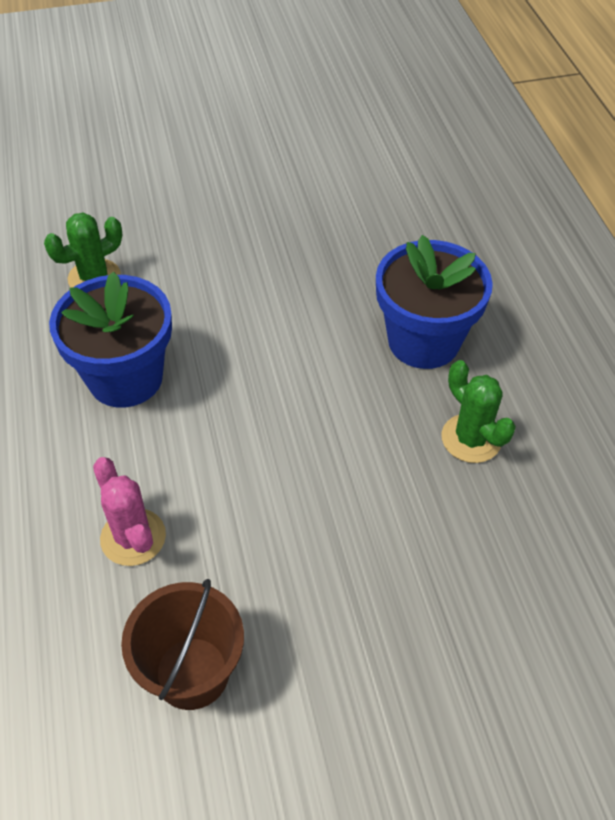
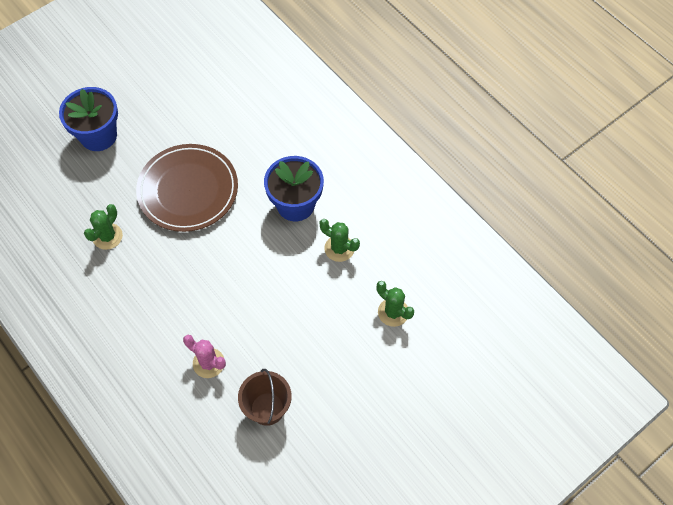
camera: 25 degrees left, 10 degrees up
(125, 378) = (158, 286): blue flower pot -> blue flower pot (98, 136)
(256, 259) = (188, 190): none -> brown plate
(530, 594) = (393, 312): none -> green cactus

